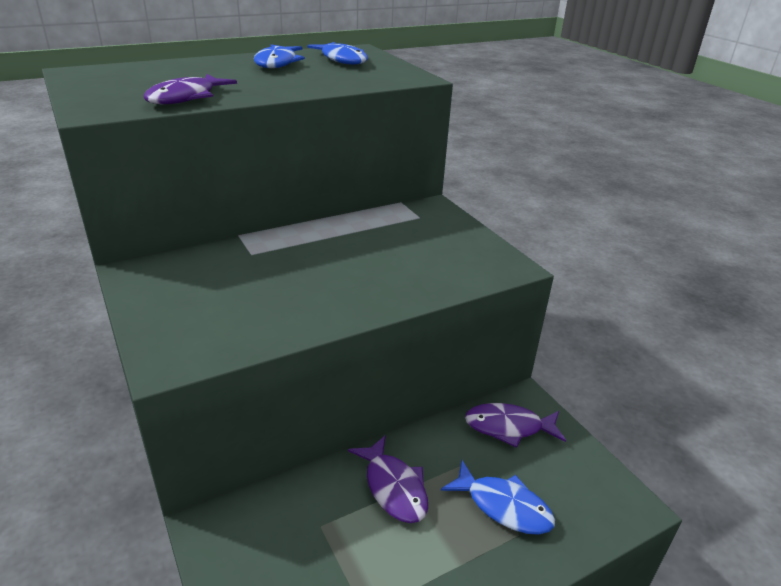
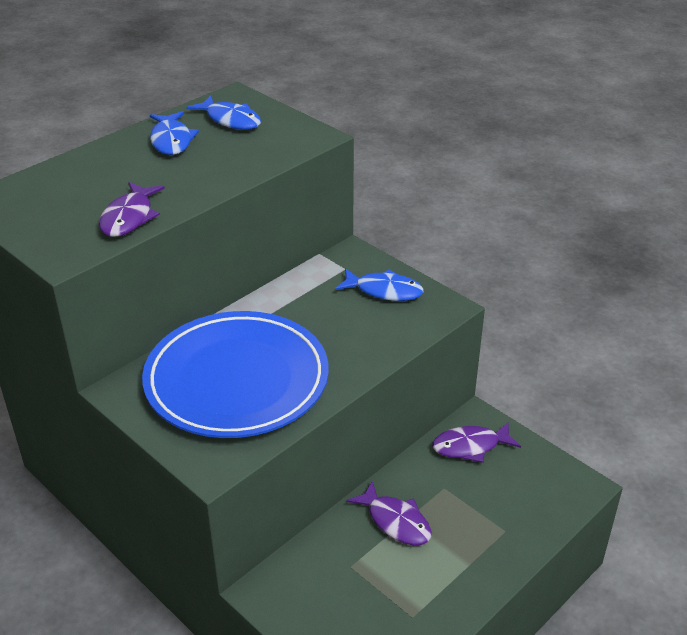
camera: 15 degrees left, 5 degrees up
(252, 286) = (237, 380): none -> blue plate
(503, 506) = (487, 513): blue fish -> blue fish (384, 291)

